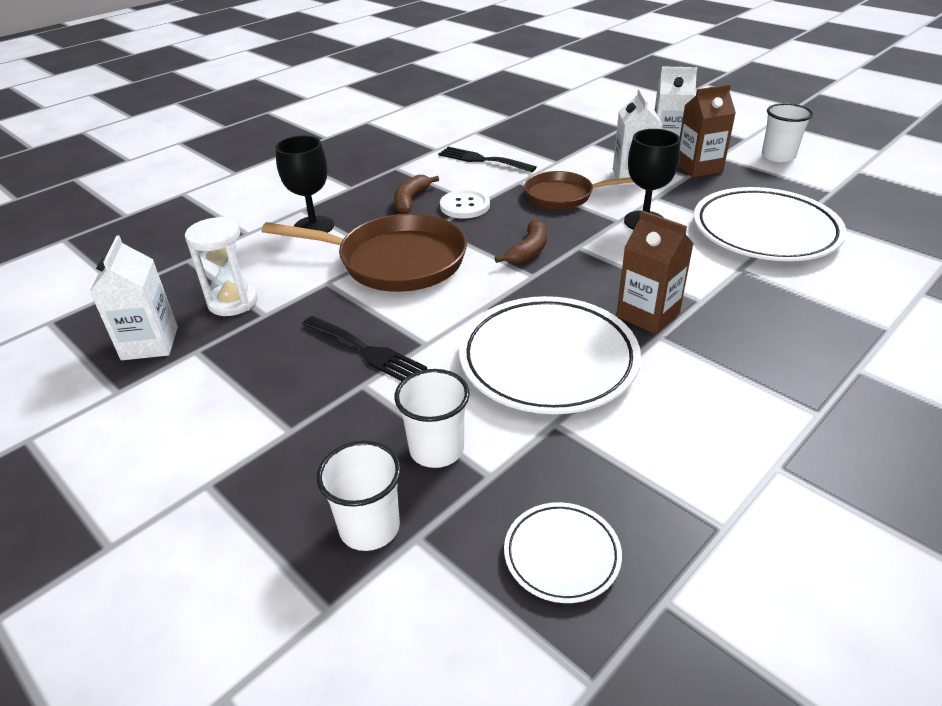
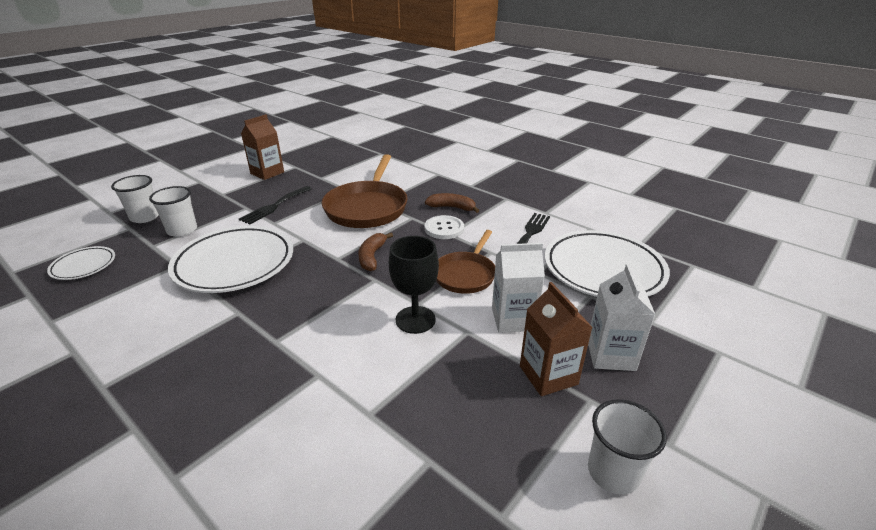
camera: 85 degrees right, 5 degrees down
(150, 343) = (306, 157): white carton -> none
(233, 302) = (335, 169): white hourglass -> none
(314, 226) = (415, 180): black goblet -> none
(528, 251) = (372, 257): brown banana -> brown banana turned 75 degrees clockwise
(563, 195) = (465, 274): brown pan -> brown pan turned 150 degrees counterclockwise
(648, 315) = (266, 309): brown carton -> brown carton (267, 173)
(765, 231) = (388, 410): white plate -> white plate (603, 269)

